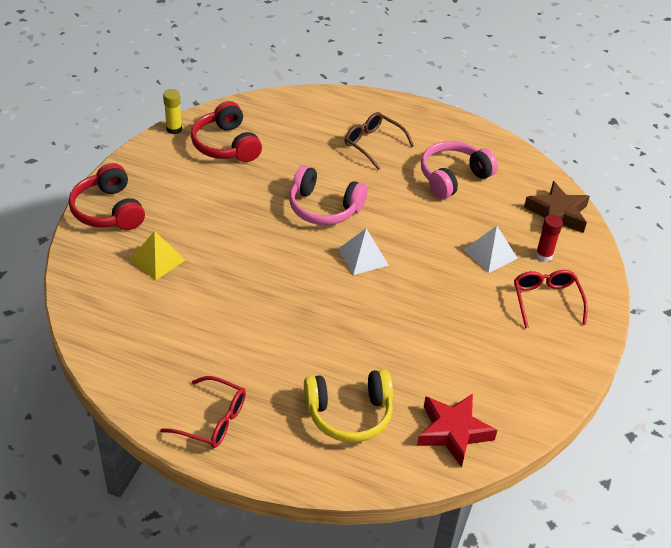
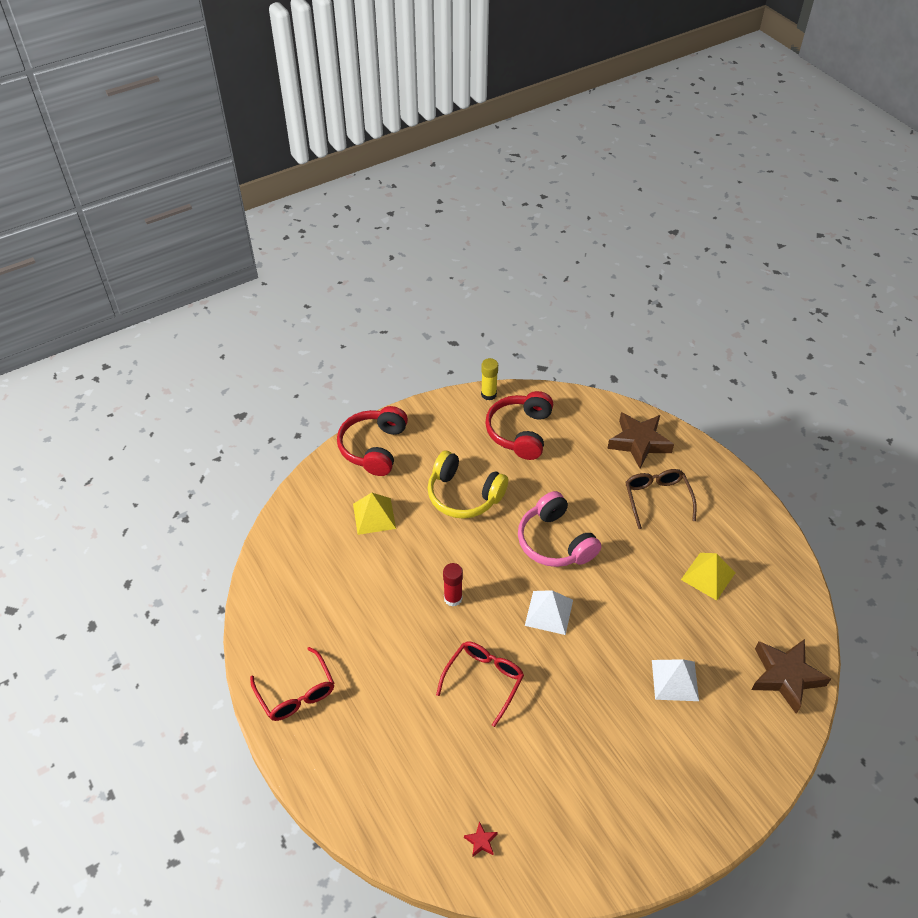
camera: 40 degrees right, 5 degrees up
(326, 113) = (639, 443): none -> brown star
(349, 414) = (407, 761): yellow headphones -> yellow headphones (464, 495)
(453, 177) = (708, 576): pink headphones -> yellow pyramid
(453, 432) = (481, 841): red star -> red star, size x0.40
(544, 255) = (730, 714): red glue stick -> red glue stick (453, 598)
(546, 300) = (689, 764): red glasses -> red glasses (484, 680)

